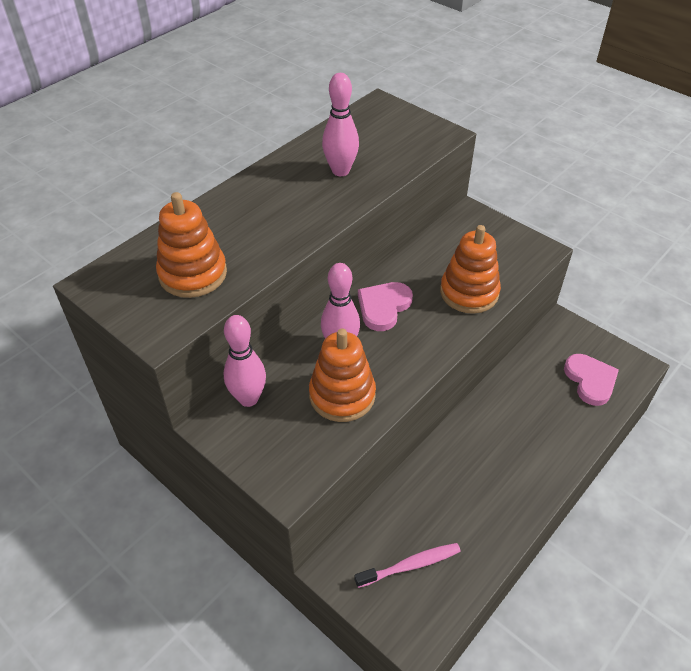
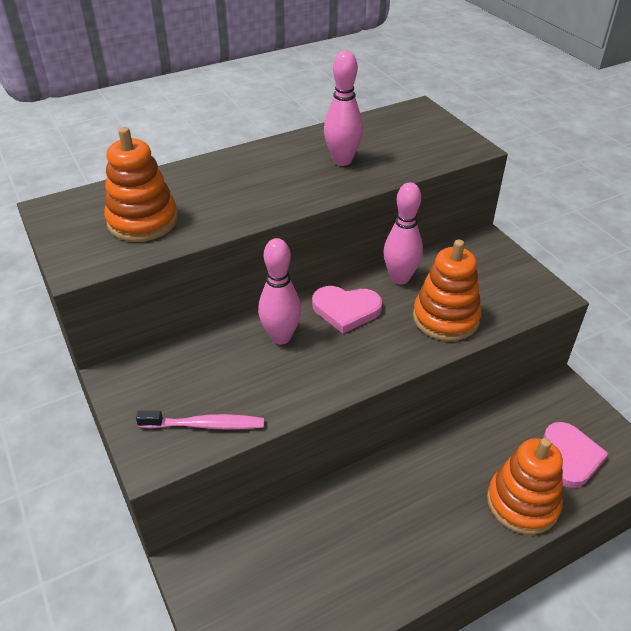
camera: 20 degrees right, 5 degrees down
(248, 398) = (164, 361): pink bowling pin -> pink bowling pin (400, 278)
(342, 395) = (257, 384): orange stacking toy -> orange stacking toy (522, 503)
(383, 307) = (346, 310): pink heart -> pink heart turned 135 degrees counterclockwise
(410, 565) = (271, 592): pink toothbrush -> pink toothbrush (205, 425)

